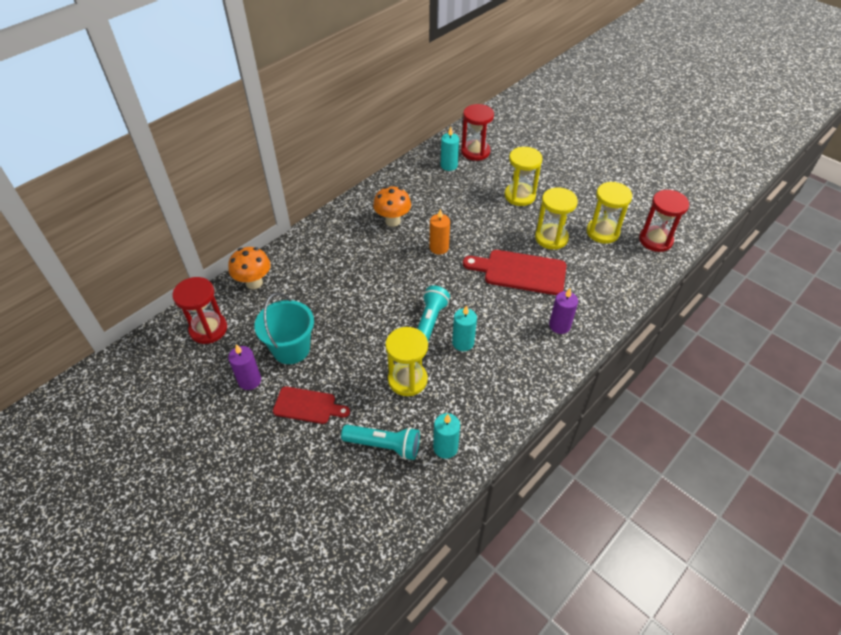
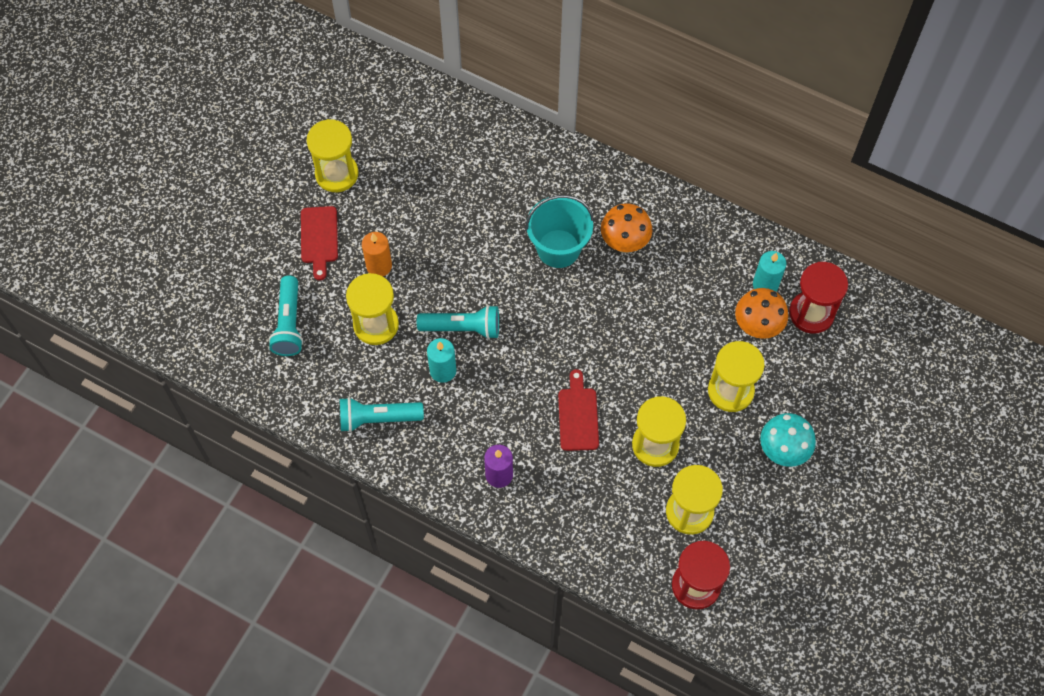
camera: 75 degrees right, 15 degrees up
(208, 329) = (392, 109): red hourglass -> none
(249, 380) = (337, 174): purple candle -> yellow hourglass
(254, 283) = (471, 127): orange mushroom -> orange mushroom (757, 327)
(291, 349) = (387, 198): turquoise bucket -> turquoise bucket (558, 248)
(439, 248) = (592, 310): orange candle -> orange candle (379, 266)
(445, 447) = (300, 382): turquoise candle -> none
(494, 395) = (378, 418): none -> turquoise flashlight
(520, 272) = (578, 416): red cutting board -> red cutting board, size x0.62
(566, 183) = (782, 451): none -> turquoise mushroom

